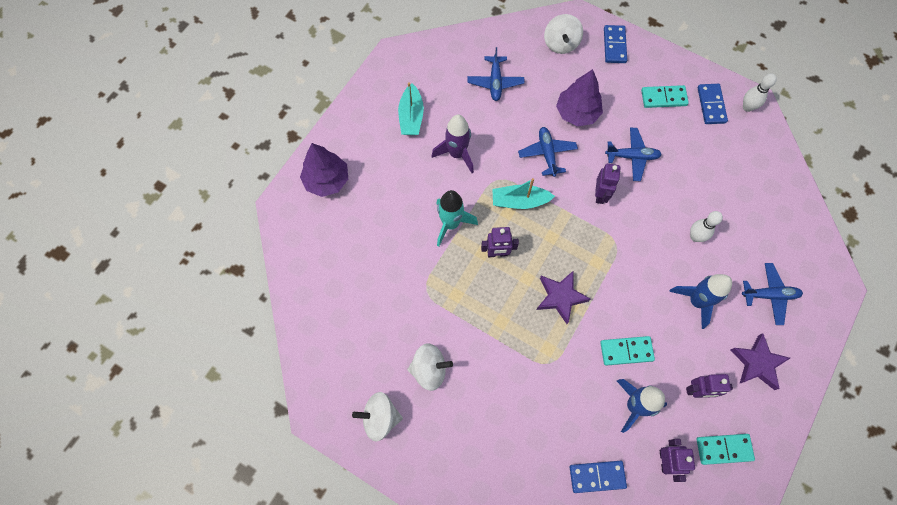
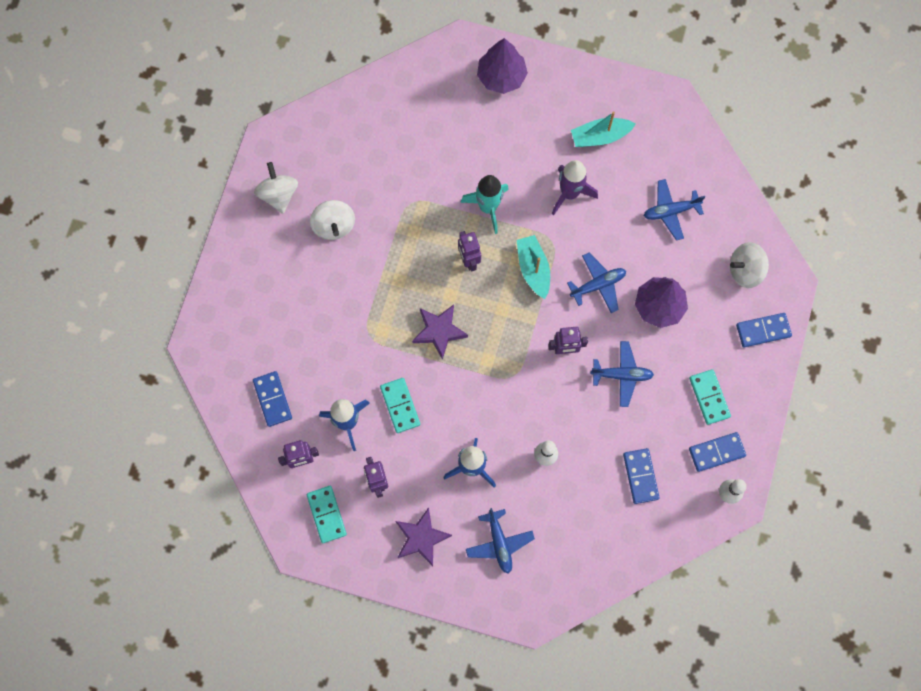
camera: 75 degrees right, 5 degrees up
(632, 156) = (622, 375): blue plane -> blue plane turned 75 degrees counterclockwise
(723, 166) = (640, 476): none -> blue domino

